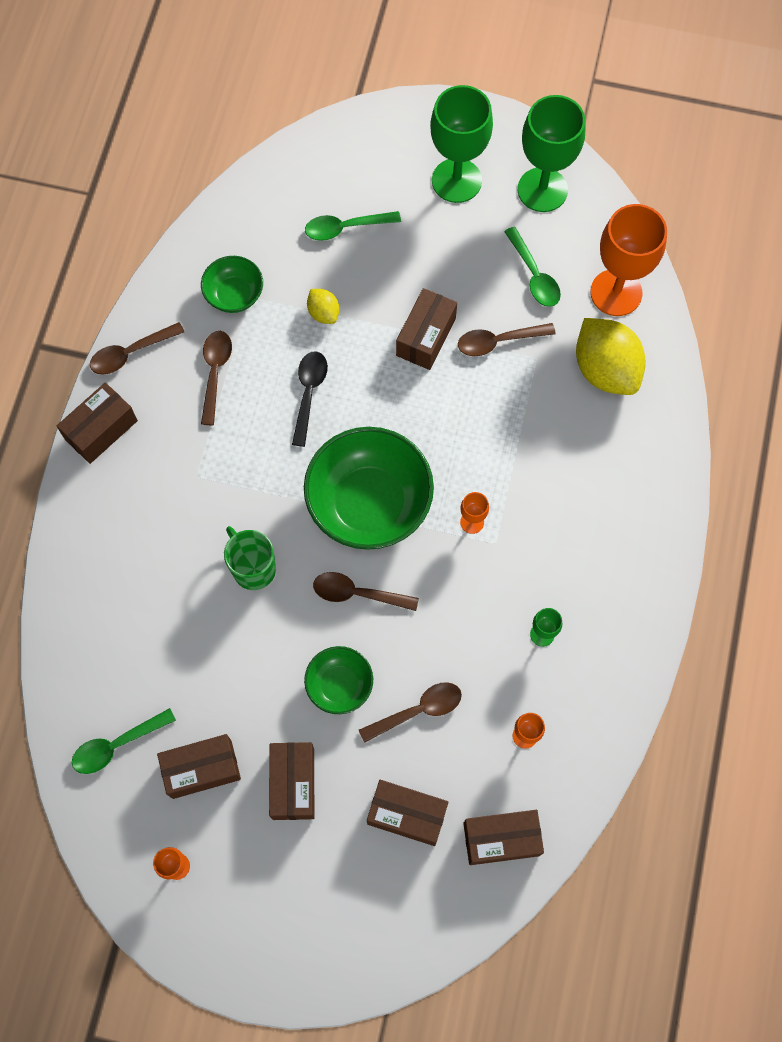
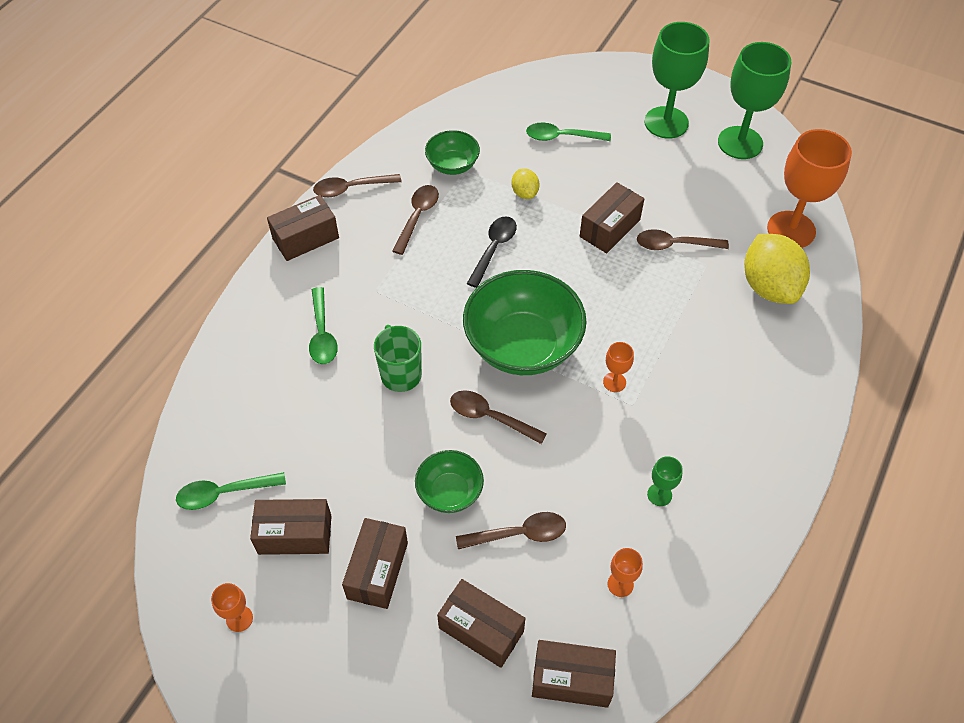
camera: 15 degrees right, 15 degrees down
(534, 275) = (718, 202): green spoon -> green spoon (322, 334)

